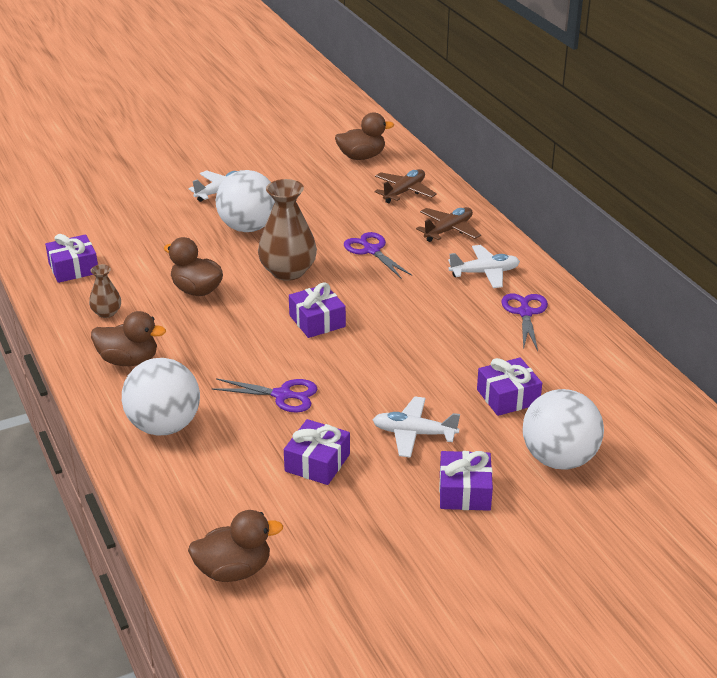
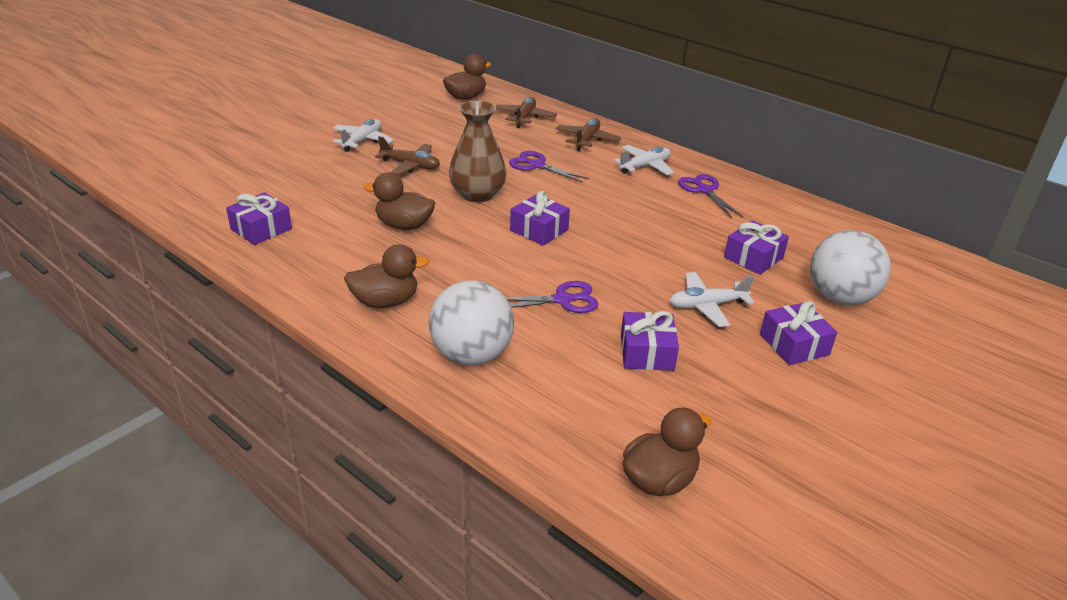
camera: 25 degrees left, 0 degrees up
(106, 313) = (327, 262): brown vase -> none
(248, 227) = (410, 165): white ball -> brown plane

